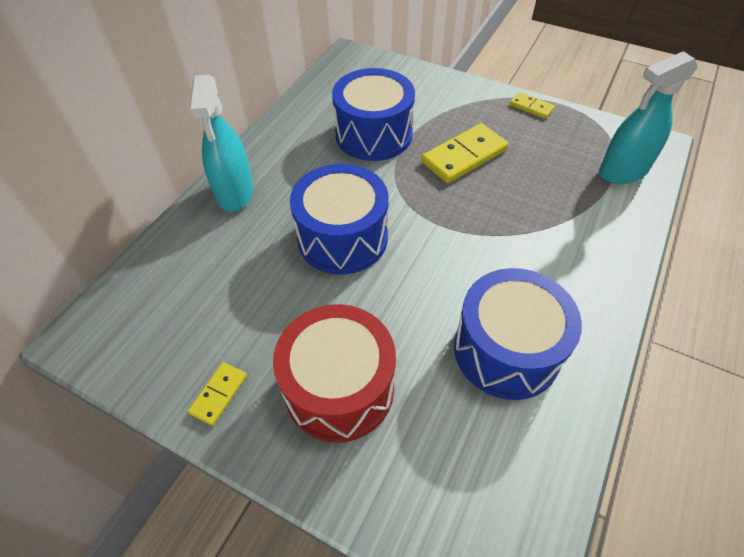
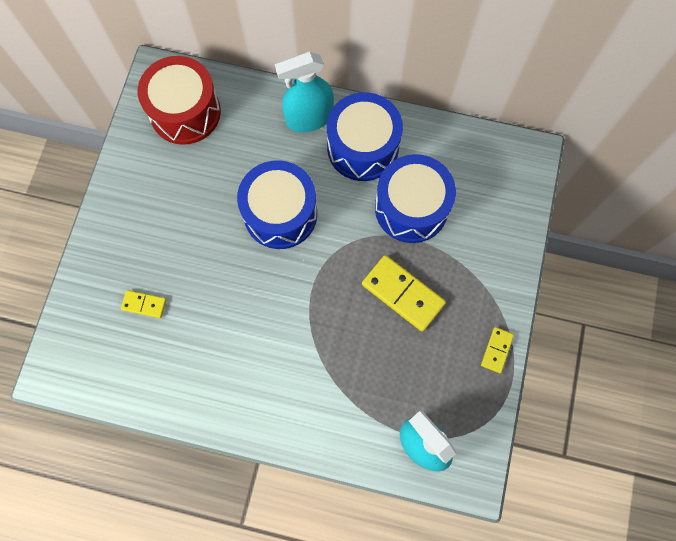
camera: 75 degrees right, 20 degrees up
(219, 394) = (133, 174): yellow domino -> yellow domino (144, 304)
(339, 388) = (151, 246): red drum -> red drum (185, 112)
(506, 350) = (201, 353): blue drum -> blue drum (363, 148)

